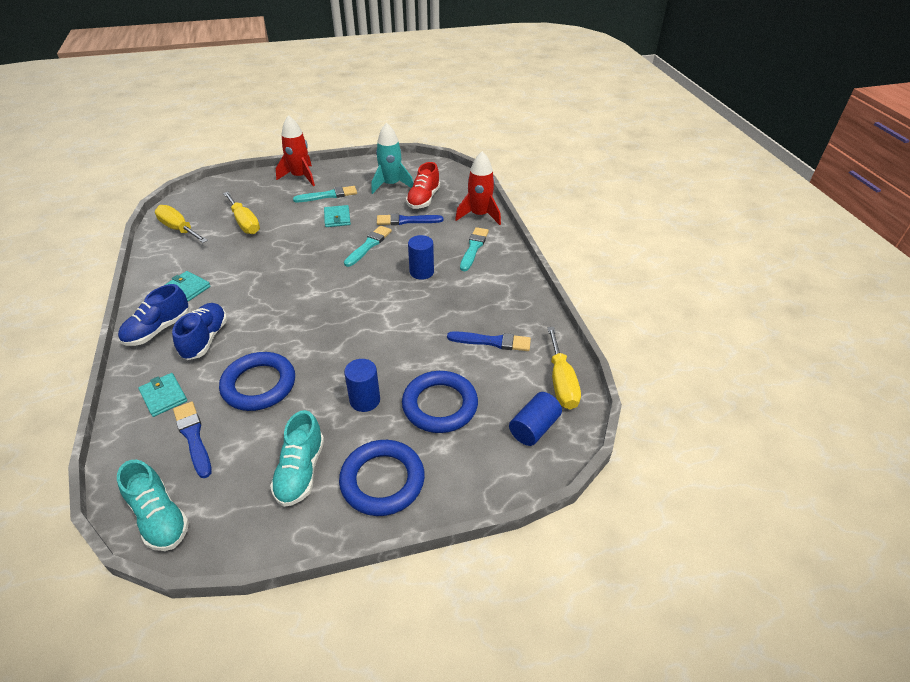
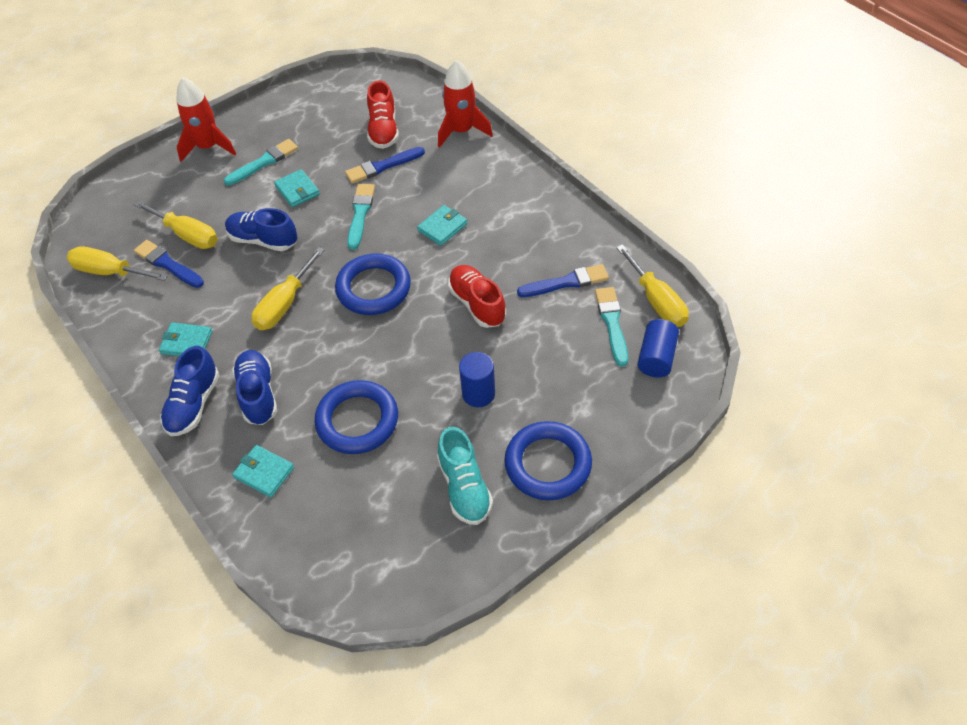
camera: 20 degrees left, 10 degrees up
(160, 517) = (360, 585): turquoise shoe -> none
(193, 437) = (331, 500): blue brush -> blue brush (168, 264)
(272, 286) = (284, 304): none -> yellow screwdriver
(290, 241) = (263, 240): none -> blue shoe
(391, 185) = (331, 122): turquoise rocket -> none
(410, 333) = (477, 304): none -> red shoe
(421, 272) = (442, 227): blue cylinder -> turquoise wallet
(440, 405) = (555, 370): blue ring -> blue ring (373, 288)
(473, 248) = (481, 177): turquoise brush -> turquoise brush (612, 323)

